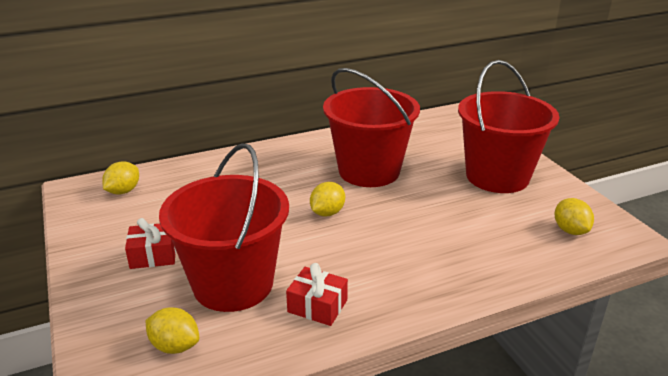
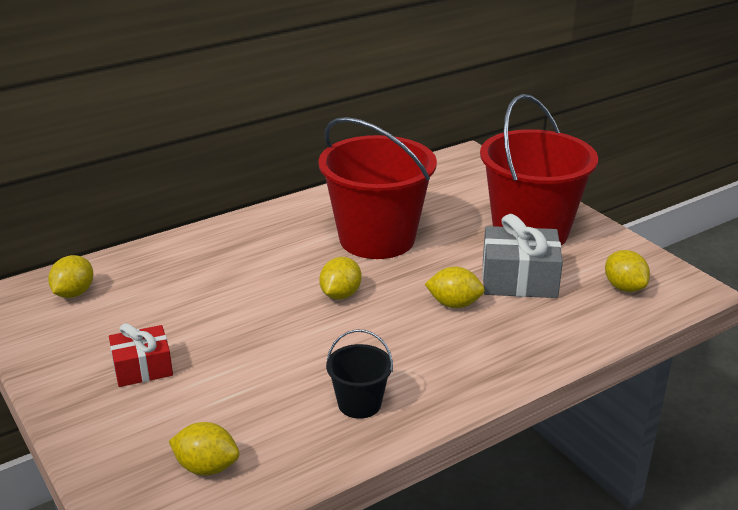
camera: 10 degrees left, 0 degrees up
(233, 284) = (252, 390): red bucket -> none
(317, 306) = (359, 404): red gift -> black bucket
(419, 230) = (454, 304): none -> yellow lemon
(479, 215) = (519, 279): none -> grey gift

